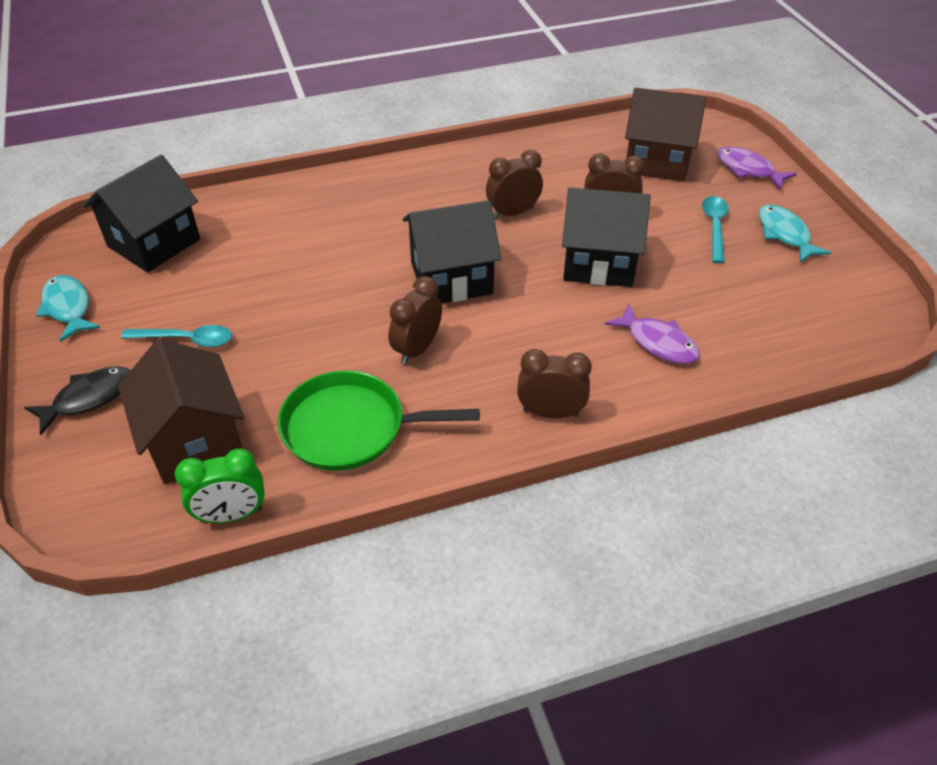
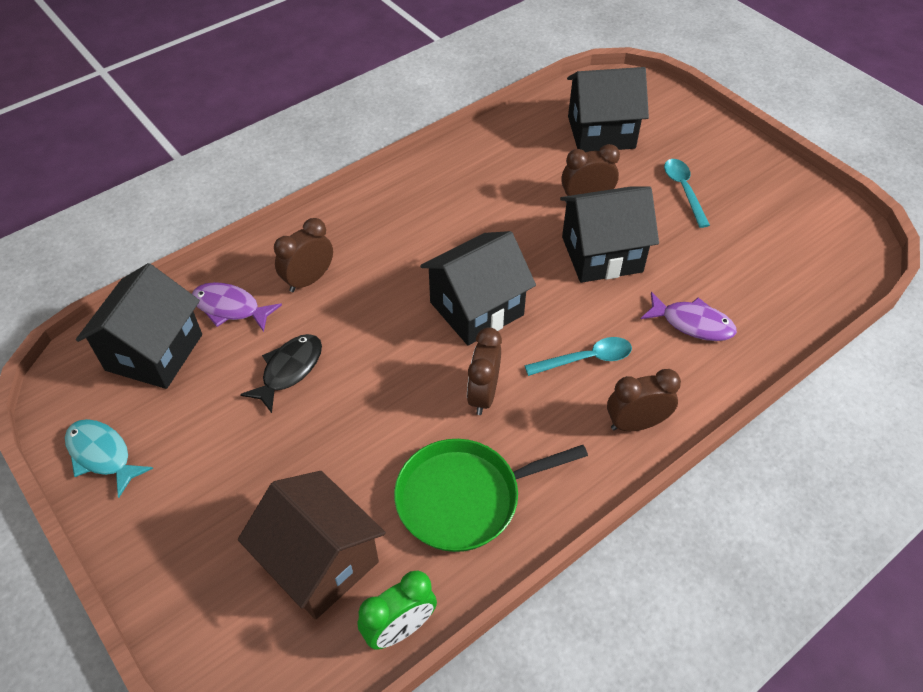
camera: 20 degrees left, 5 degrees up
(89, 398) = (184, 551): black fish -> black fish (289, 370)
(186, 340) = (250, 453): turquoise spoon -> turquoise spoon (586, 359)
(513, 213) = (498, 222): brown clock -> brown clock (309, 280)
(657, 161) = (601, 132): brown house -> black house
(748, 169) = (683, 122): purple fish -> purple fish (230, 308)
(784, 234) = (745, 182): turquoise fish -> none

